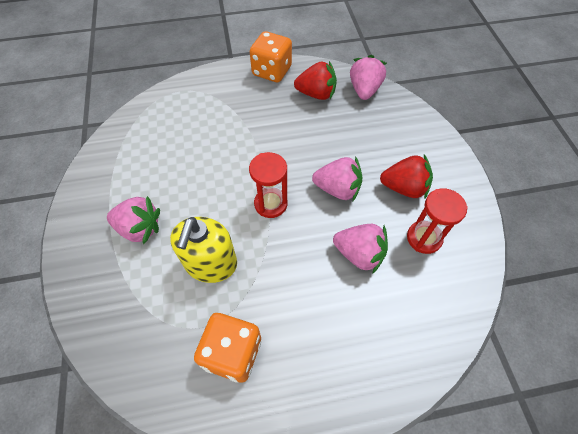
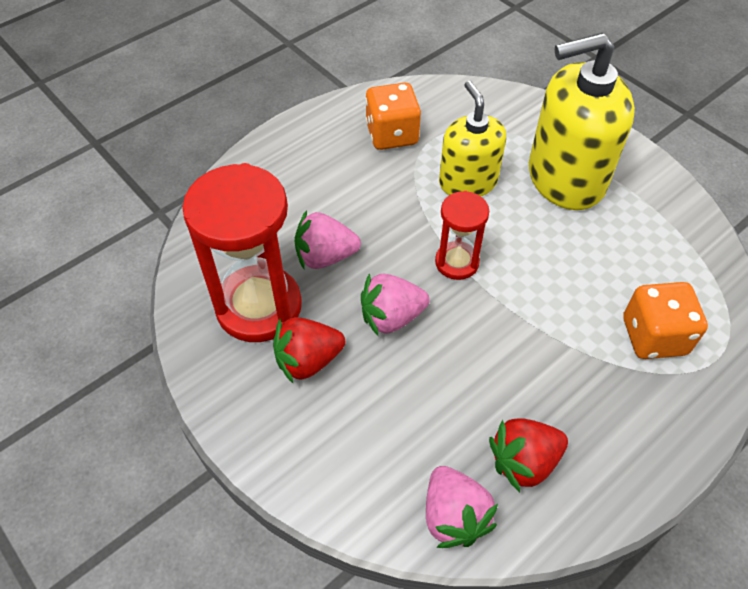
camera: 150 degrees right, 5 degrees down
(140, 228) = (565, 178): pink strawberry -> yellow soap dispenser
(271, 71) = (631, 473): orange dice -> orange dice (654, 336)
(424, 238) = (259, 307): red hourglass -> red hourglass, size x1.87

